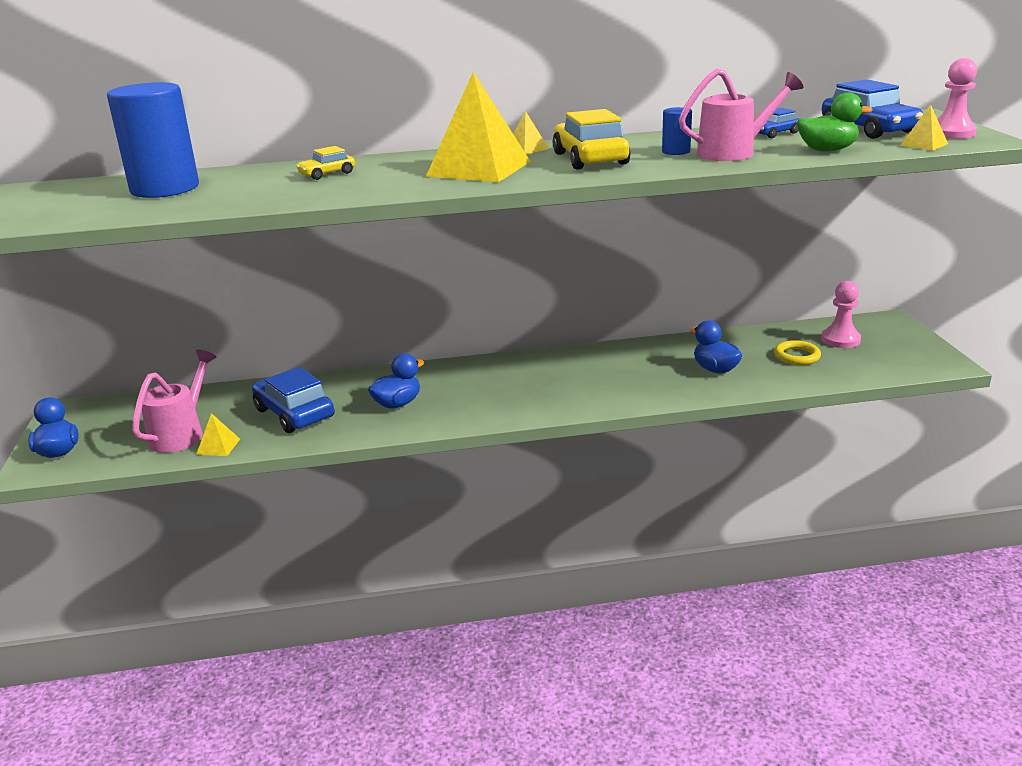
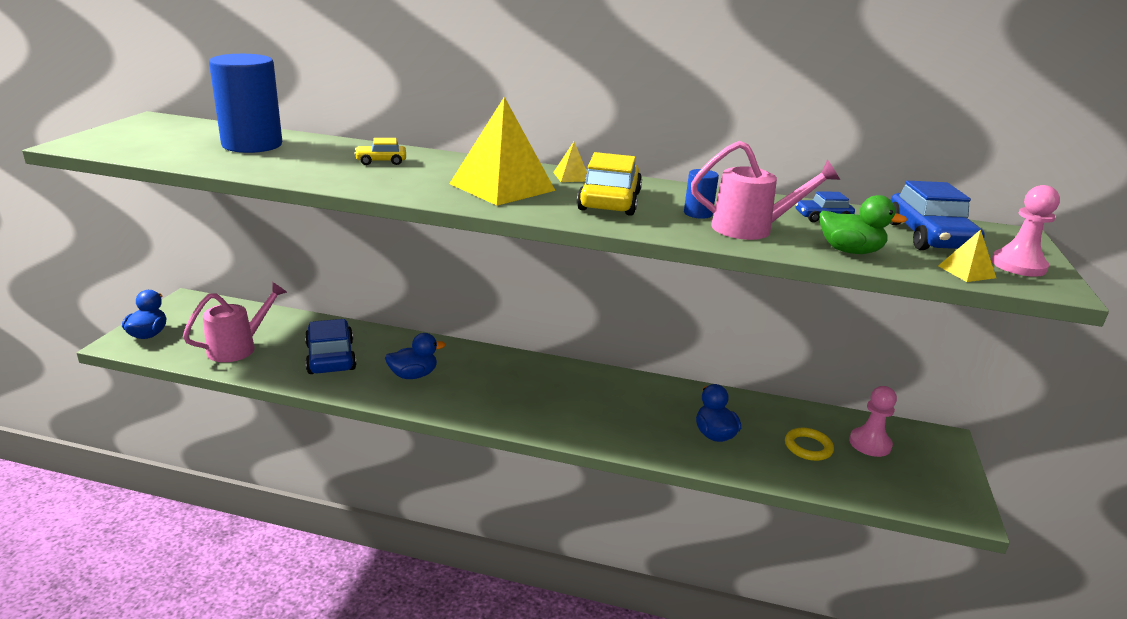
camera: 20 degrees right, 0 degrees up
(218, 446) = (251, 368): yellow pyramid -> none

